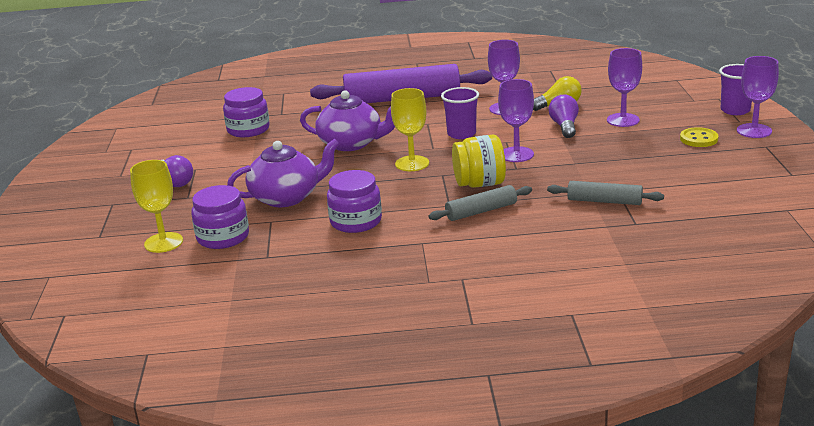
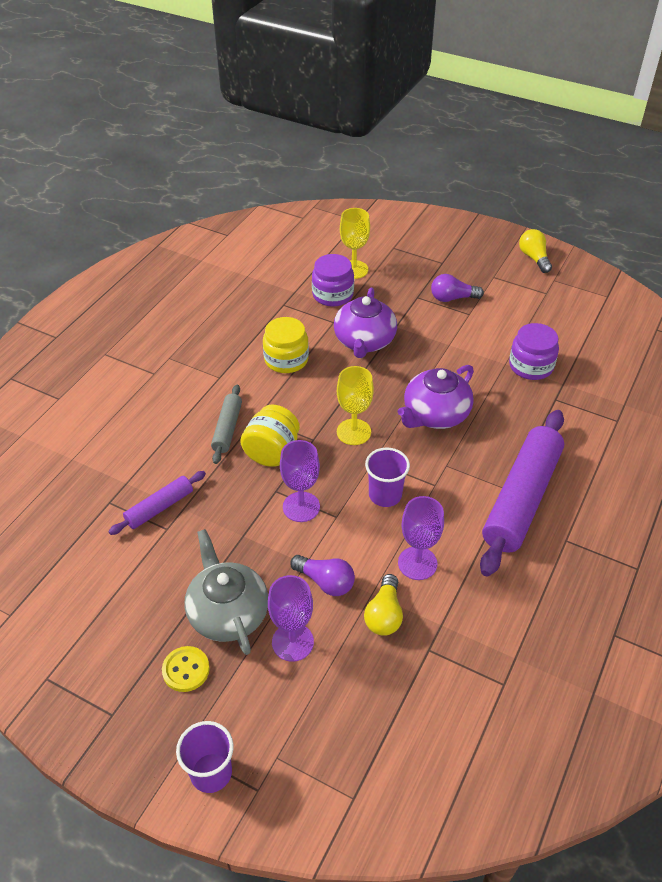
camera: 120 degrees right, 20 degrees up
(71, 167) = (534, 258): none -> yellow light bulb
(356, 221) = (286, 359): purple jar -> yellow jar
(604, 201) = (159, 508): grey rolling pin -> purple rolling pin
(640, 143) = (228, 613): none -> grey teapot
(754, 131) = (150, 739): purple goblet -> none

